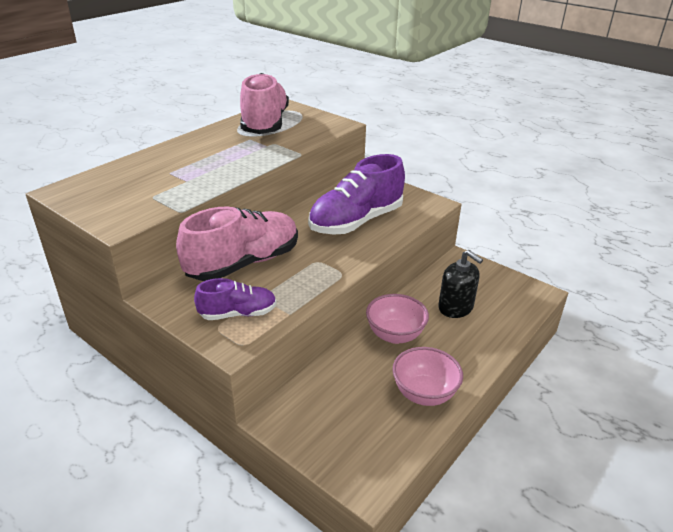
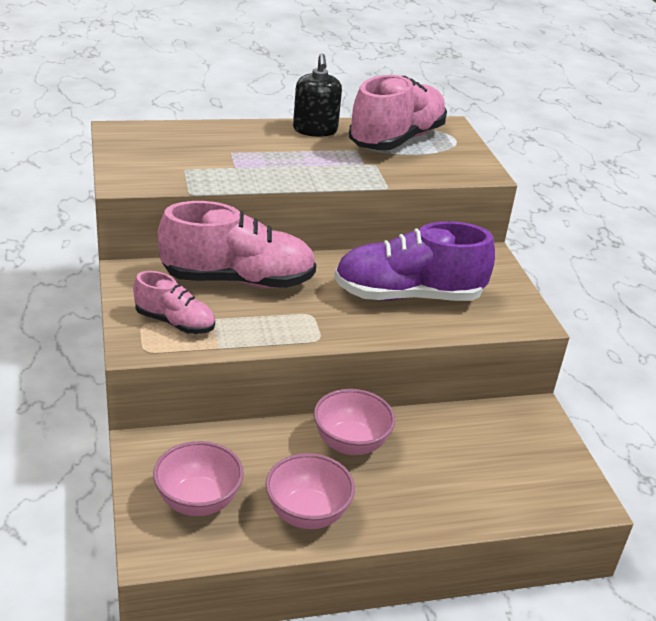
camera: 35 degrees right, 0 degrees up
(238, 314) = (175, 322): purple shoe -> pink shoe
(354, 431) = (198, 501): none -> pink bowl
(455, 307) = (457, 456): black soap dispenser -> black soap dispenser (315, 130)

